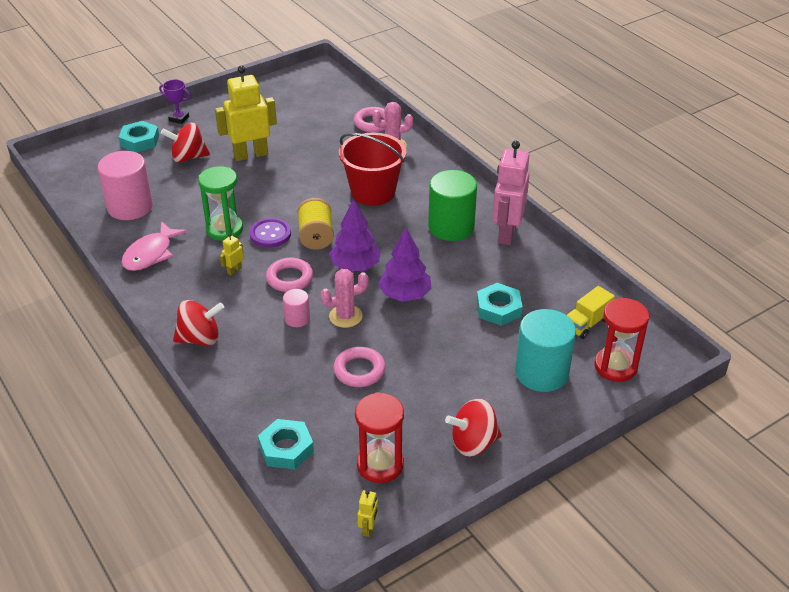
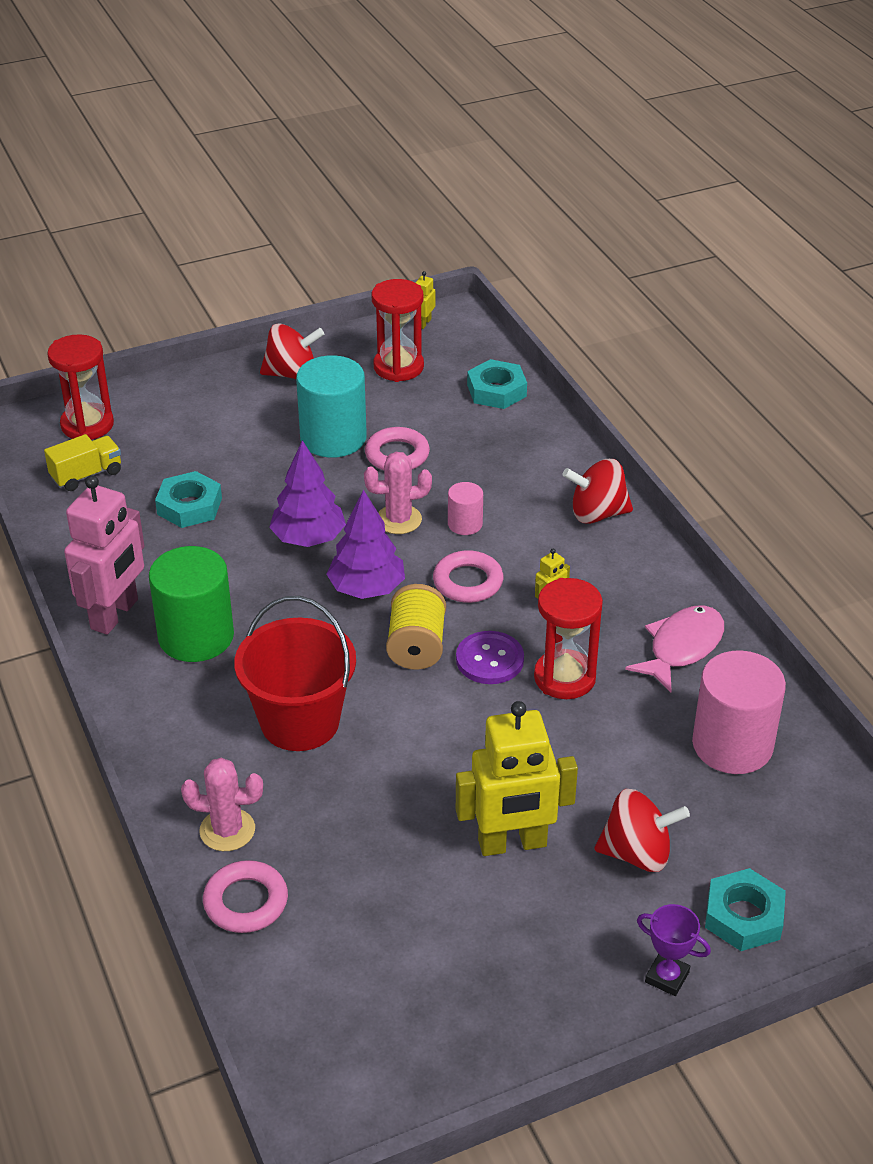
camera: 170 degrees left, 0 degrees up
(224, 229) = (564, 678): green hourglass -> red hourglass
(541, 373) = (179, 428): turquoise cylinder -> turquoise cylinder (333, 438)

